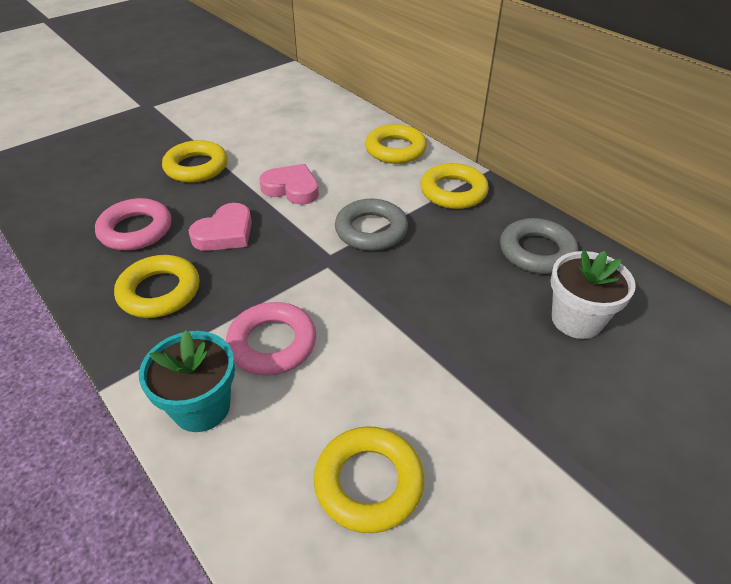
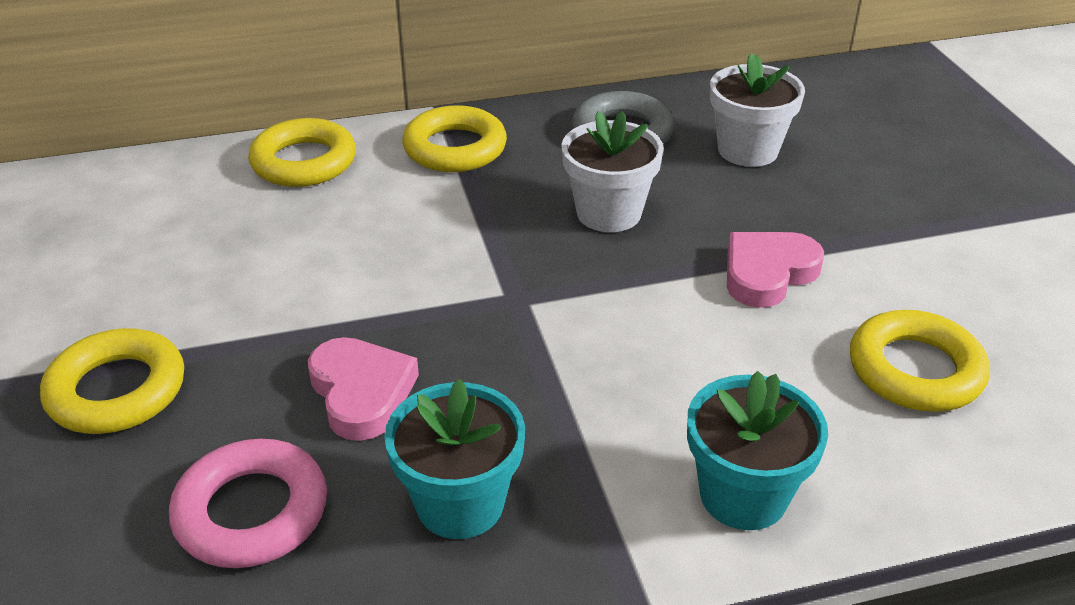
camera: 65 degrees left, 5 degrees down
(159, 292) = (460, 503): yellow ring -> turquoise flower pot
(272, 343) = (656, 396): pink ring -> none
(291, 188) = (305, 290): pink heart -> pink heart (767, 273)
(371, 230) = (480, 241): grey ring -> none
(439, 272) = (608, 213): none -> white flower pot

